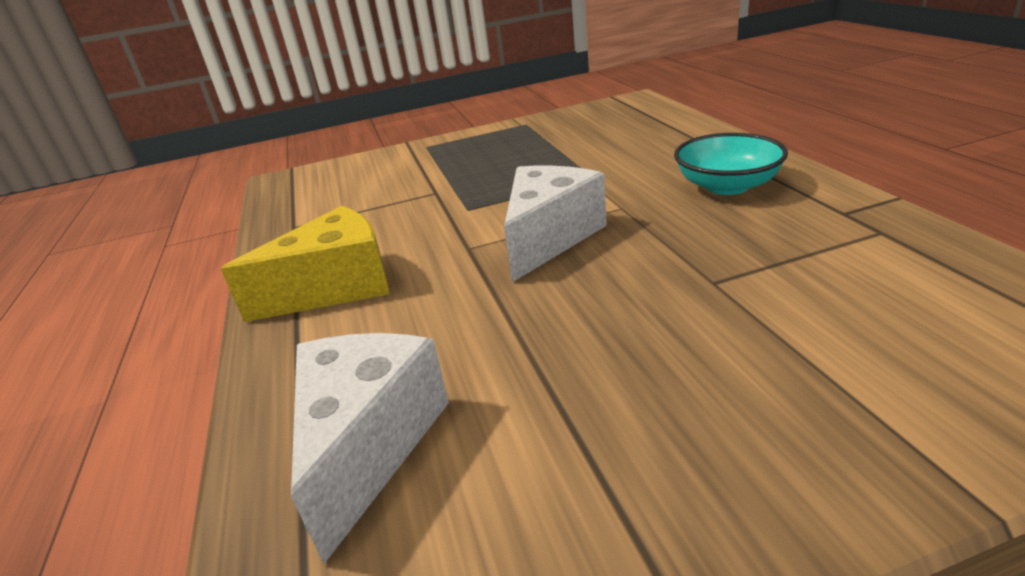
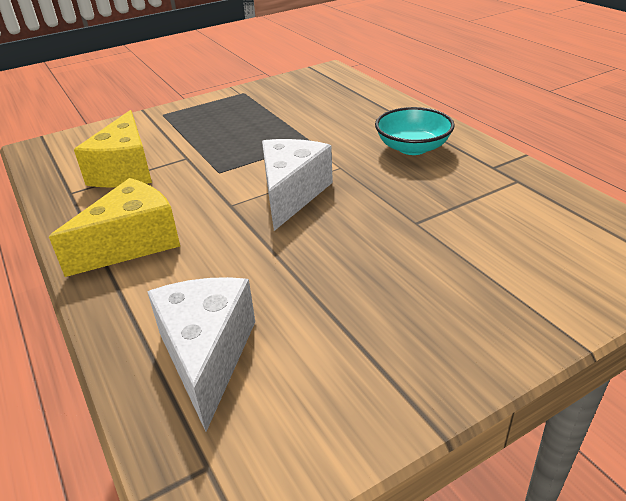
camera: 15 degrees left, 5 degrees up
(362, 204) = (125, 170): none -> yellow cheese

